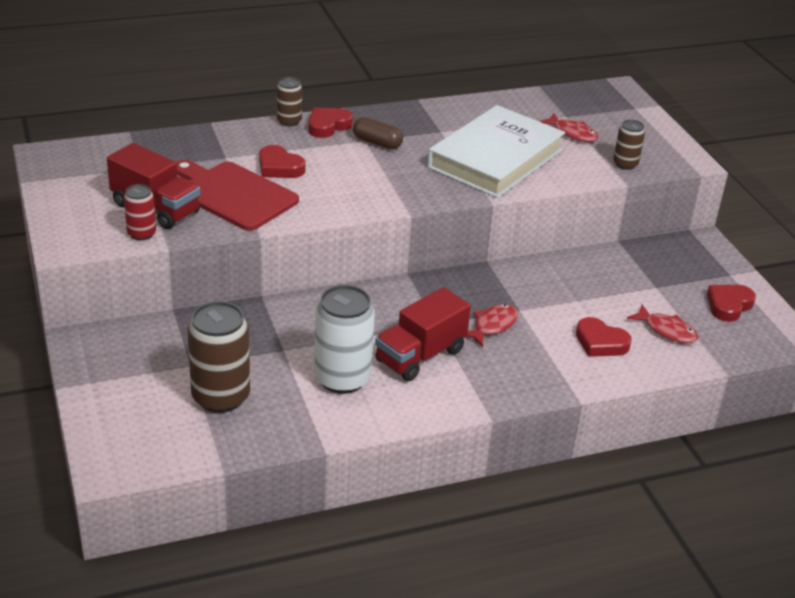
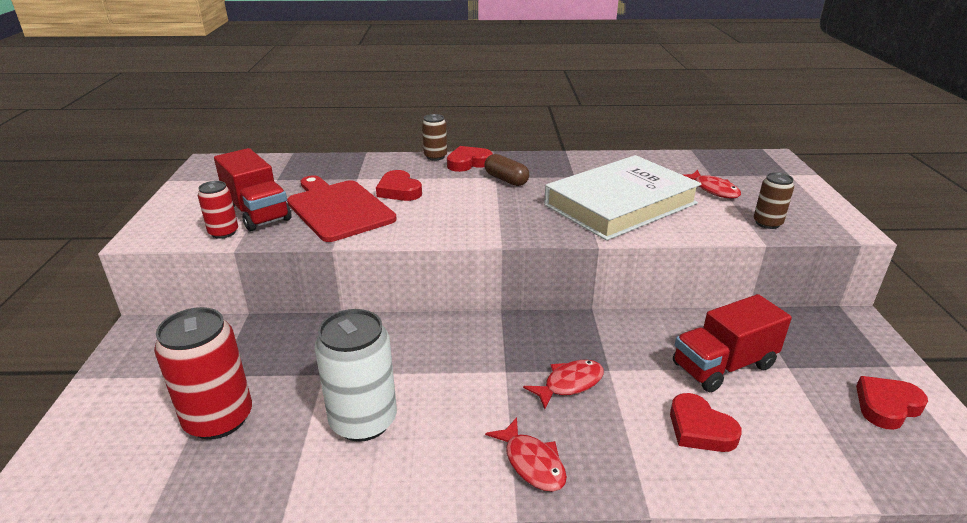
camera: 20 degrees right, 5 degrees down
(220, 397) = (219, 419): brown can -> red can
(420, 356) = (468, 407): red truck -> red truck (723, 366)
(666, 330) = (794, 427): red fish -> red fish (532, 463)

